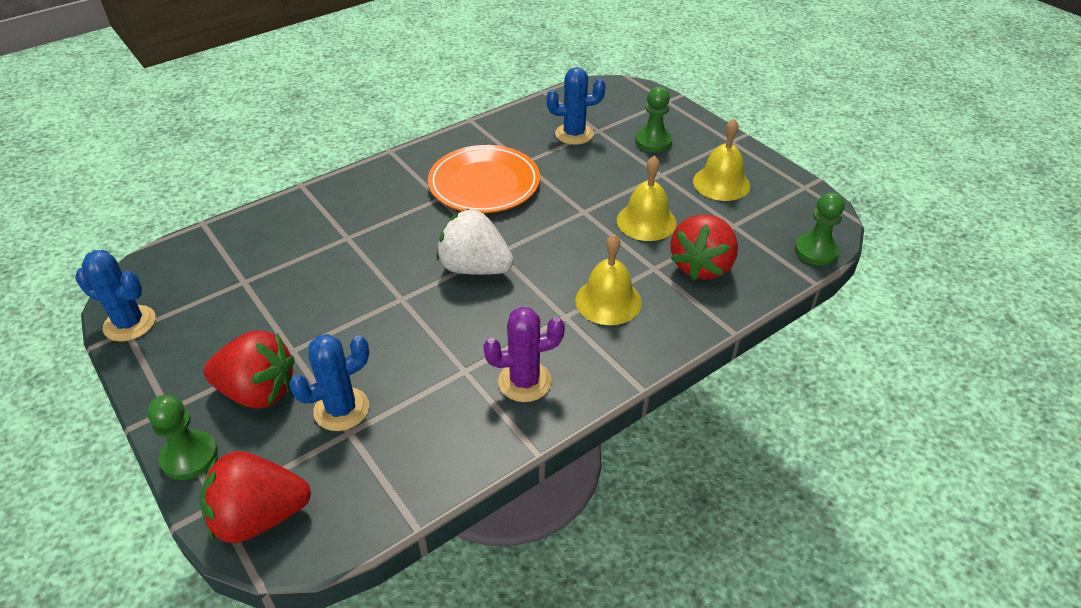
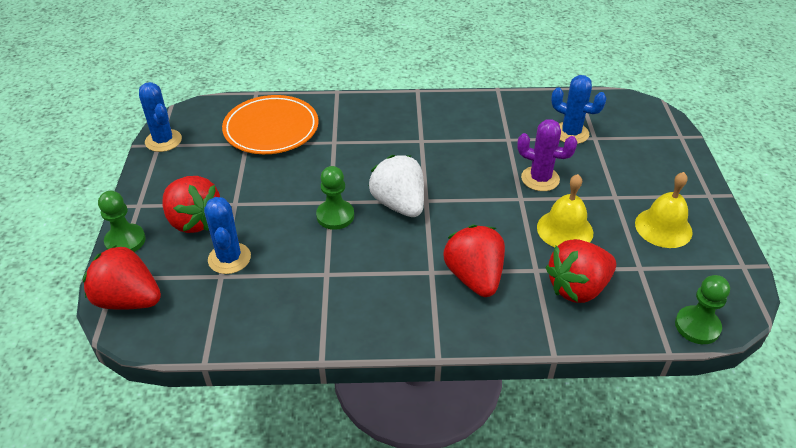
camera: 35 degrees right, 0 degrees up
(341, 409) = (229, 258): blue cactus -> blue cactus turned 75 degrees clockwise
(484, 184) = (463, 144): orange plate -> orange plate (271, 129)
(524, 381) = (359, 304): purple cactus -> purple cactus (540, 179)
(608, 301) = (474, 277): yellow bell -> red strawberry
(653, 142) = (634, 166): green pawn -> green pawn (335, 216)

